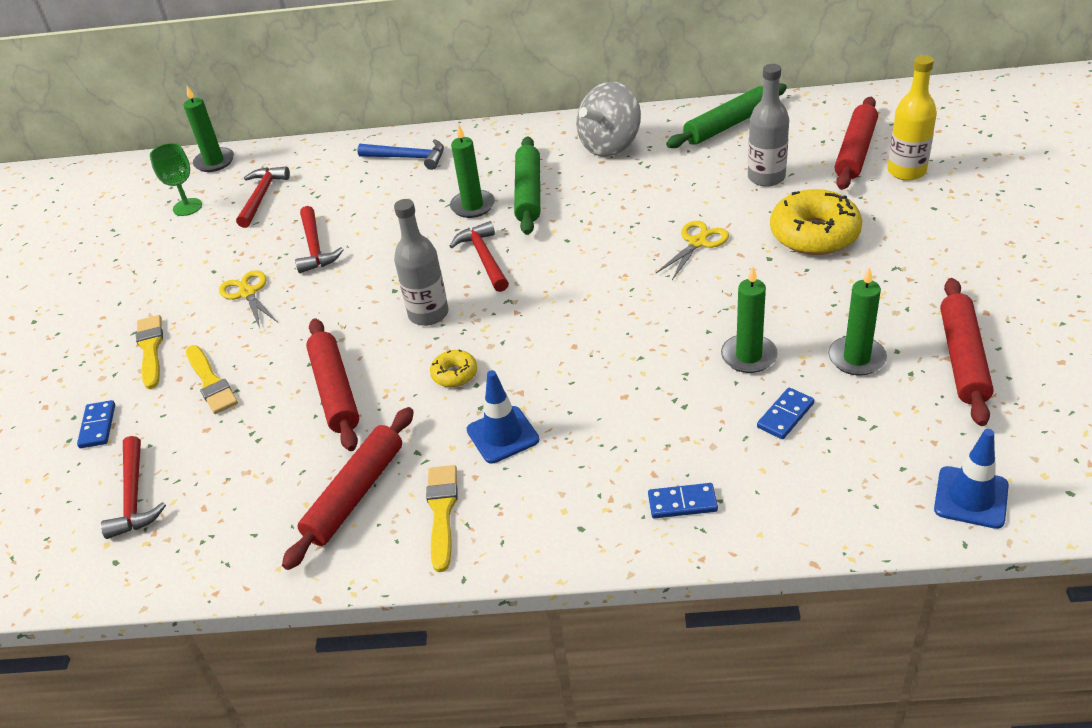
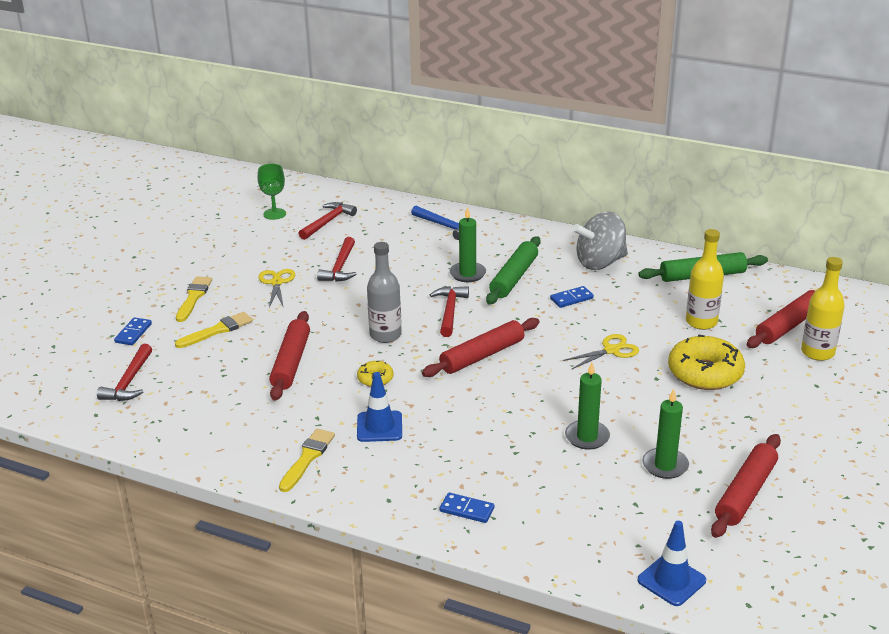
camera: 20 degrees right, 10 degrees down
(211, 382) = (217, 330): yellow brush -> yellow brush turned 120 degrees counterclockwise
(214, 162) = (312, 189): green candle -> none
(355, 494) = (261, 428): red rolling pin -> red rolling pin (482, 356)
(766, 177) = (701, 322): grey bottle -> yellow bottle
(785, 415) = (582, 483): blue domino -> blue domino (571, 298)

